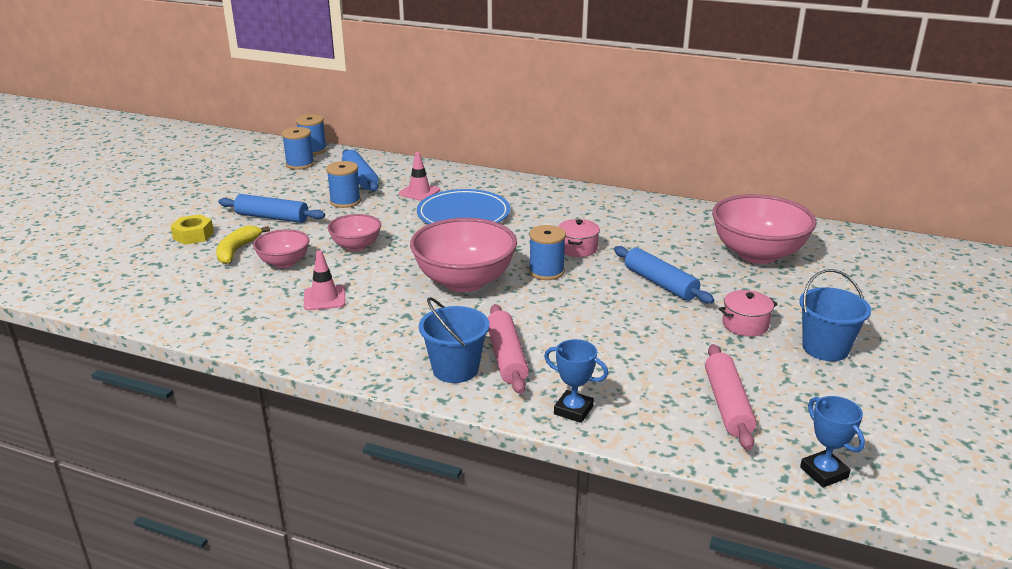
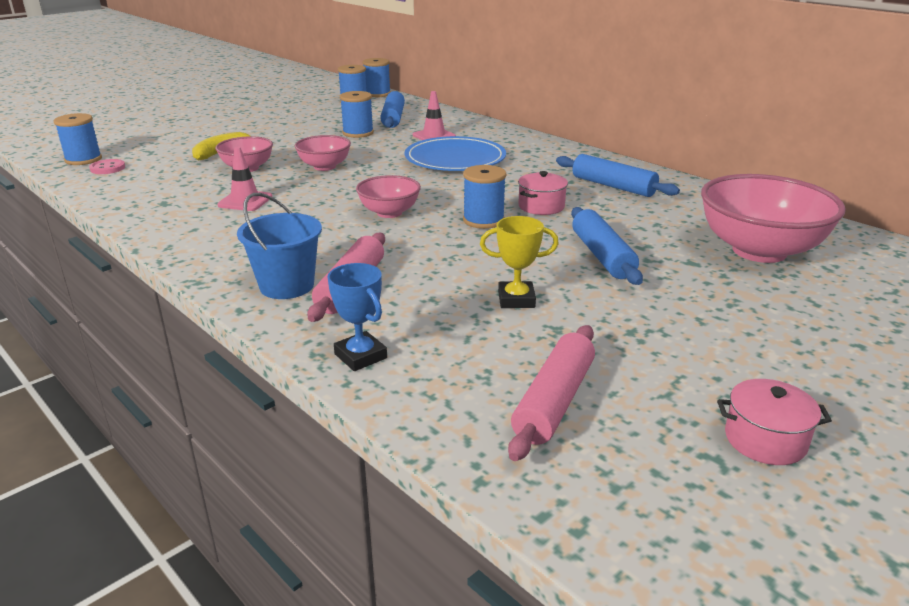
camera: 25 degrees right, 0 degrees up
(96, 288) = (83, 159): none -> blue spool
(137, 292) = (107, 168): none -> pink button
(193, 235) = (203, 137): yellow nut -> none
(272, 217) = (281, 135): blue rolling pin -> blue rolling pin (613, 186)
(464, 281) = (389, 213): pink bowl -> pink bowl, size x0.54
(635, 335) = (516, 299): none -> yellow trophy
(745, 324) = (669, 319): pink pot -> pink pot (765, 440)
(824, 472) = (608, 528): blue trophy -> none
(825, 348) = (759, 372): blue bucket -> none

